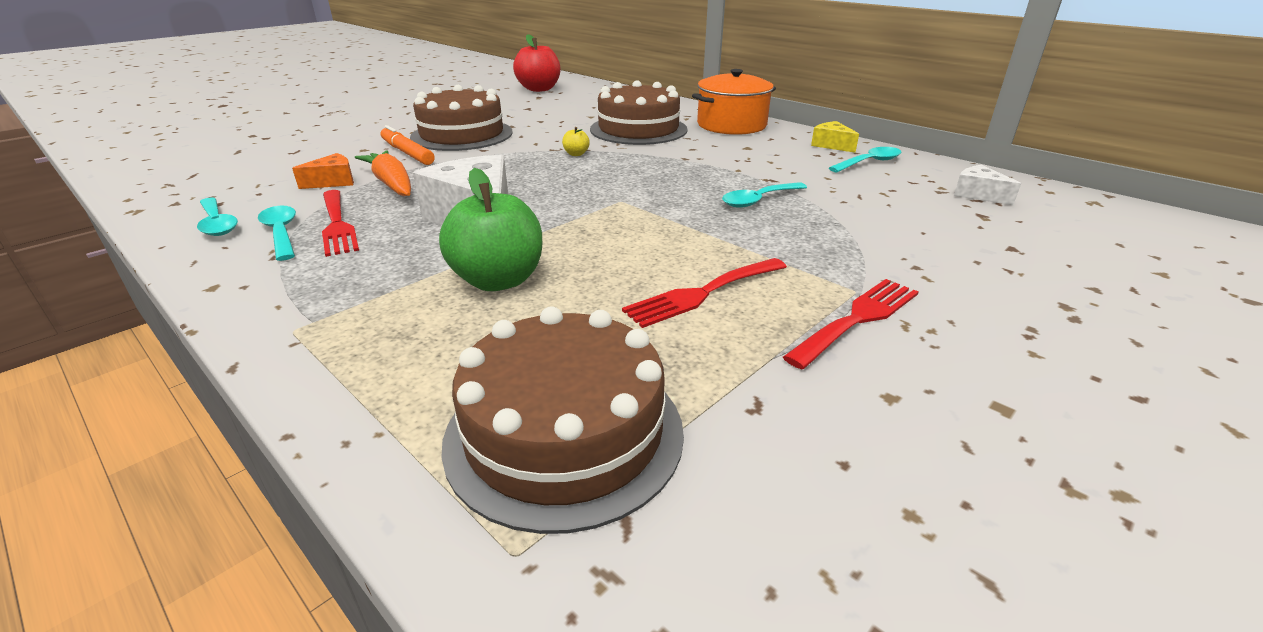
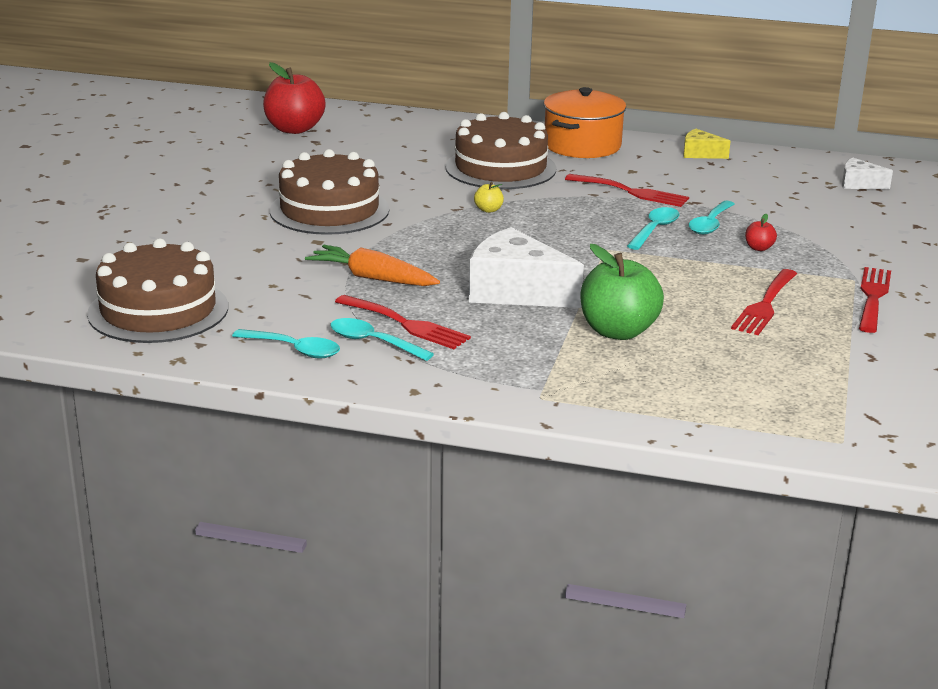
camera: 30 degrees left, 5 degrees down
(333, 182) = (310, 289): orange cheese -> none
(407, 153) = (316, 243): orange marker -> none
(564, 433) = (795, 396): brown cake -> brown cake (158, 310)
(721, 162) = (631, 192): none -> red fork
(780, 232) = (759, 248): none -> red apple
(869, 162) = (751, 167): turquoise spoon -> turquoise spoon (655, 230)

